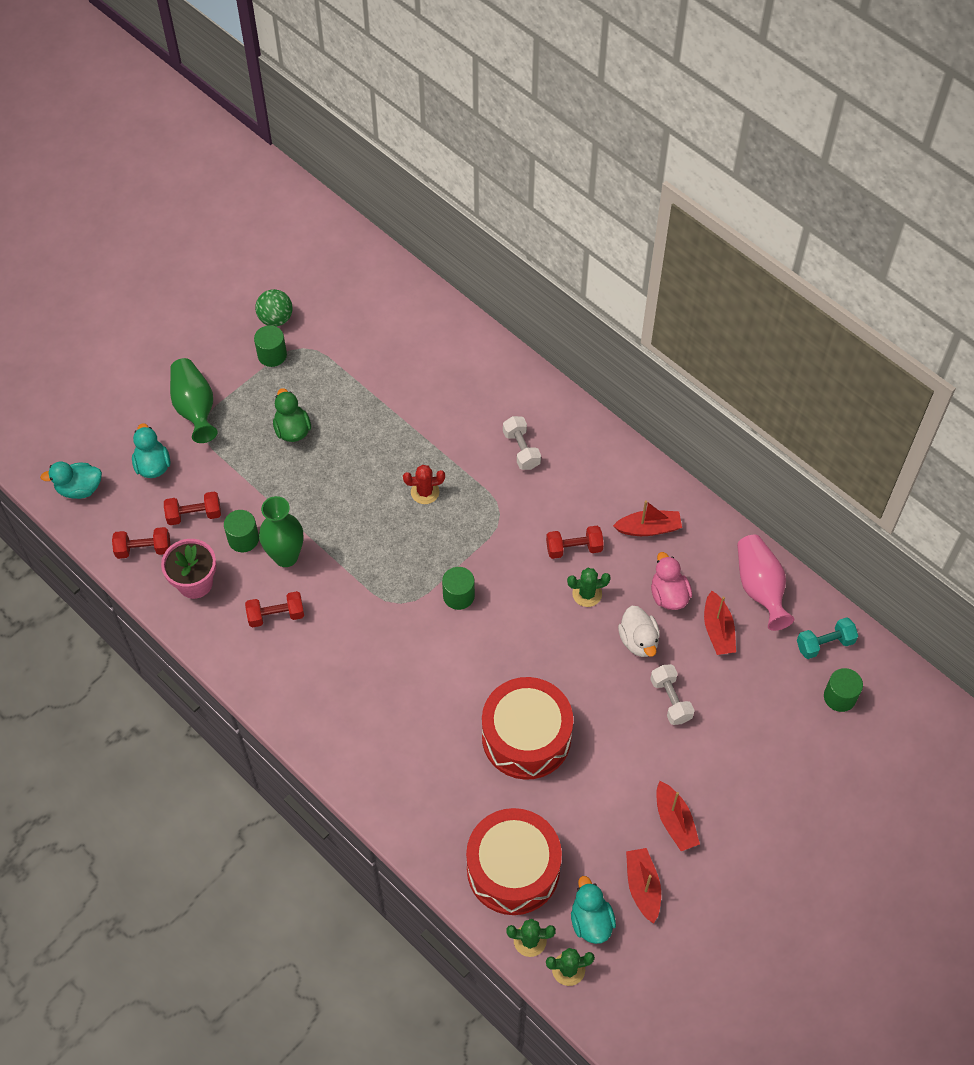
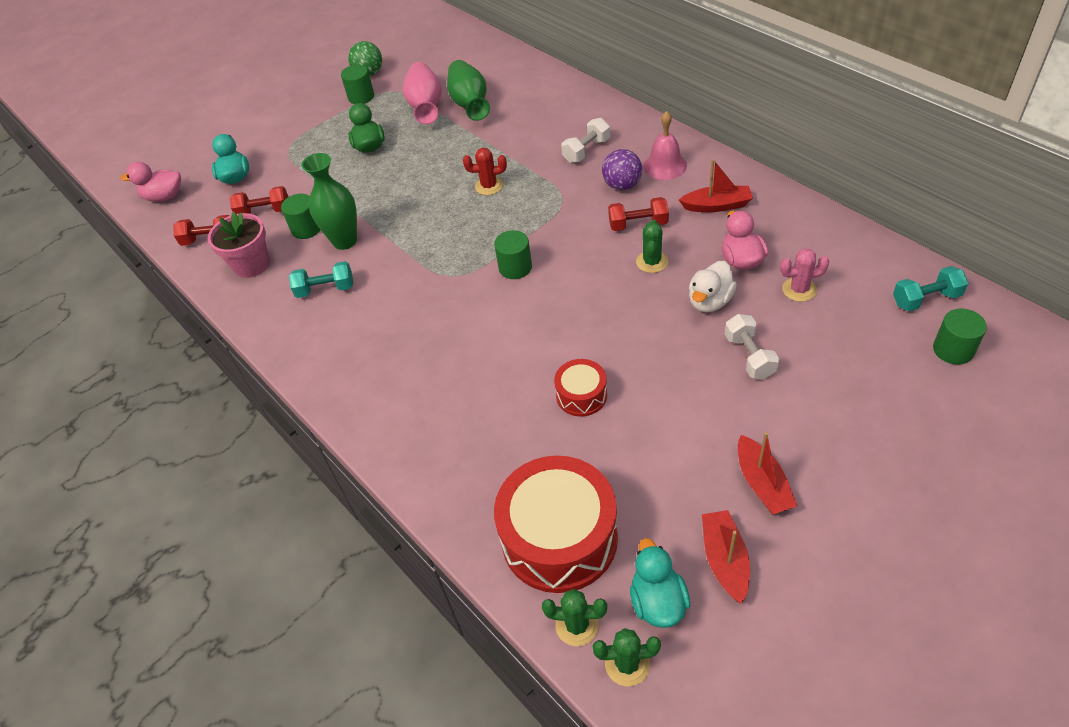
camera: 10 degrees right, 10 degrees down
(79, 489) = (164, 197): turquoise duck -> pink duck
(195, 408) = (284, 135): green vase -> green vase (470, 103)
(276, 615) = (325, 289): red dumbbell -> turquoise dumbbell
(521, 449) = (586, 150): white dumbbell -> white dumbbell turned 60 degrees clockwise
(526, 737) = (581, 395): red drum -> red drum, size x0.49
(558, 498) = (622, 185): none -> purple ball
(587, 594) = (652, 262): green cactus -> green cactus turned 75 degrees counterclockwise
(600, 474) = (665, 166): none -> pink bell
(638, 640) = (710, 301): white duck -> white duck turned 45 degrees clockwise
(718, 630) = (799, 289): red boat -> pink cactus
(760, 588) = (843, 251): pink vase -> pink vase (426, 106)

